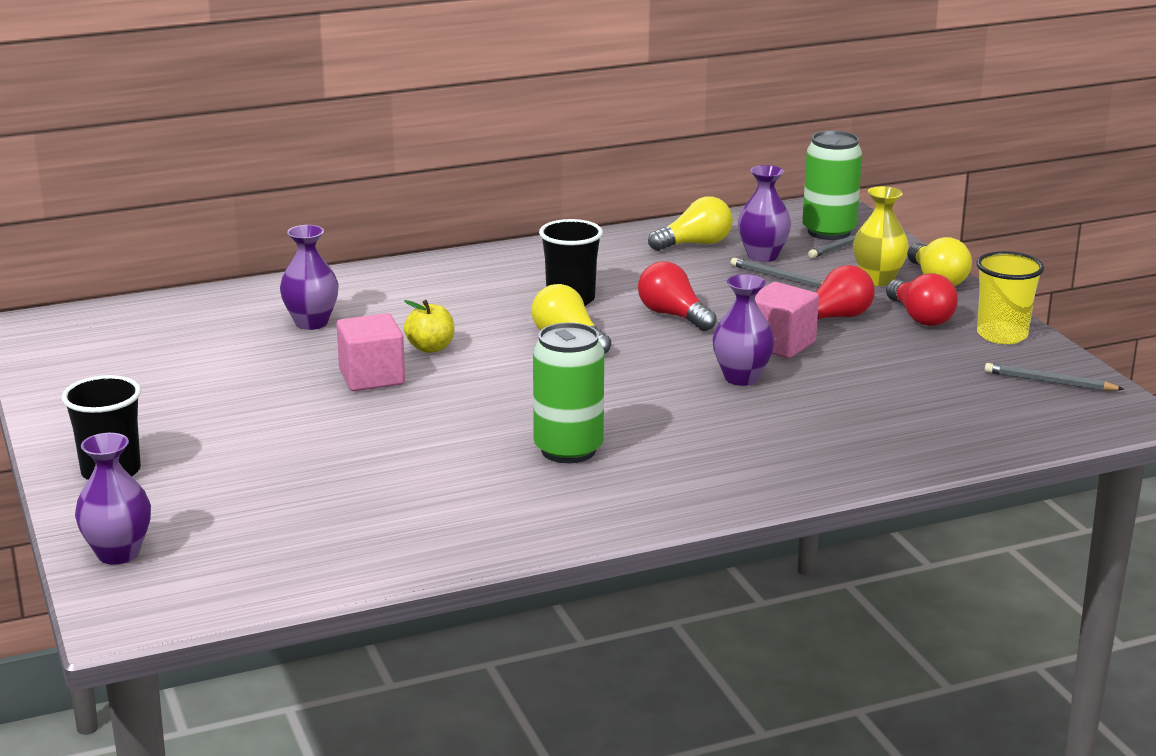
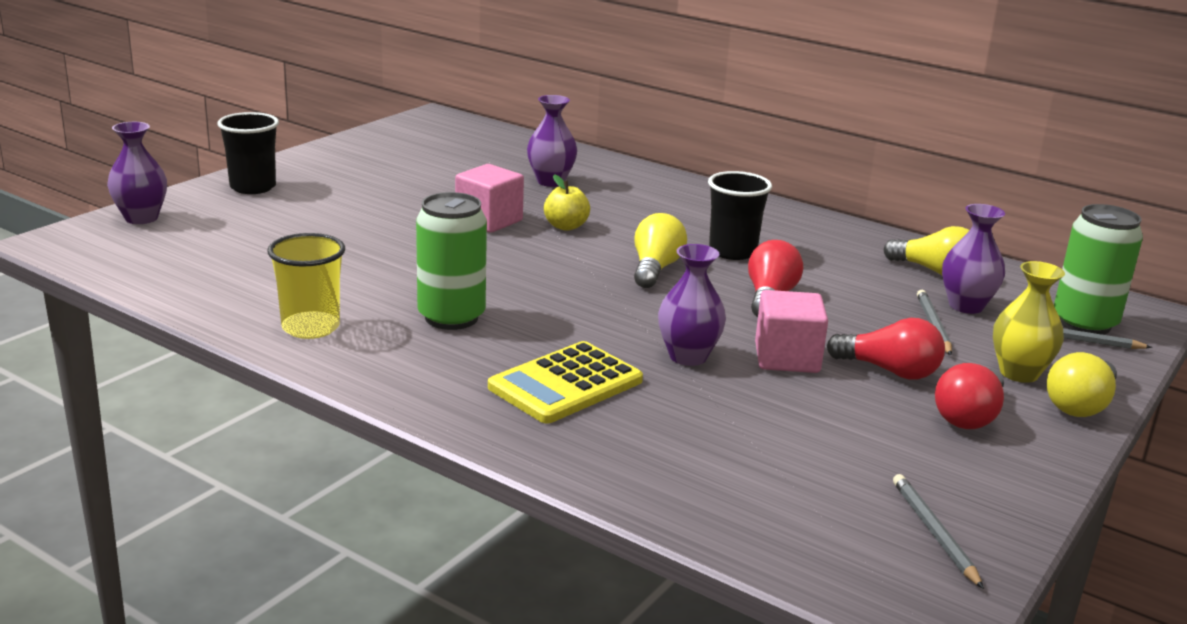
camera: 55 degrees right, 0 degrees up
(740, 437) = (565, 384): none -> yellow calculator
(1002, 335) = (1007, 475): yellow cup -> yellow cup (311, 327)

